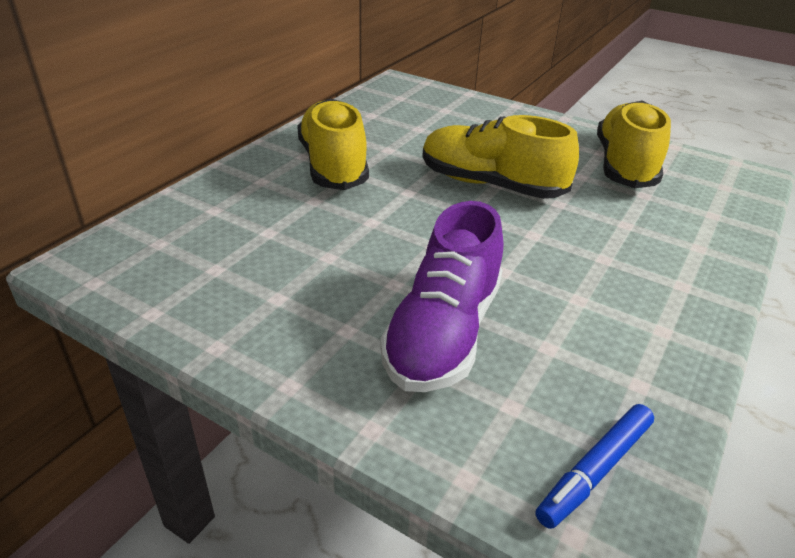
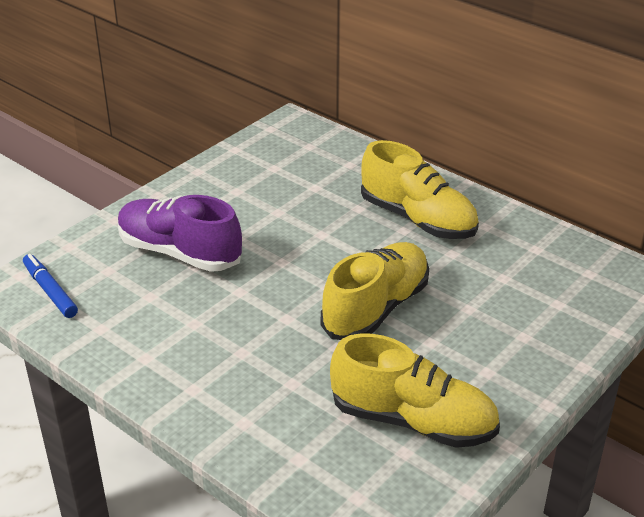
camera: 100 degrees right, 0 degrees up
(333, 165) = (418, 219): yellow shoe -> yellow shoe turned 45 degrees clockwise

